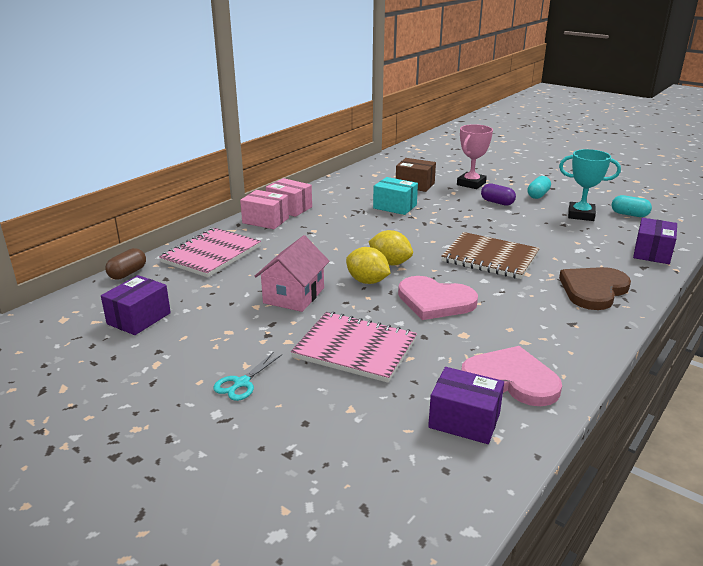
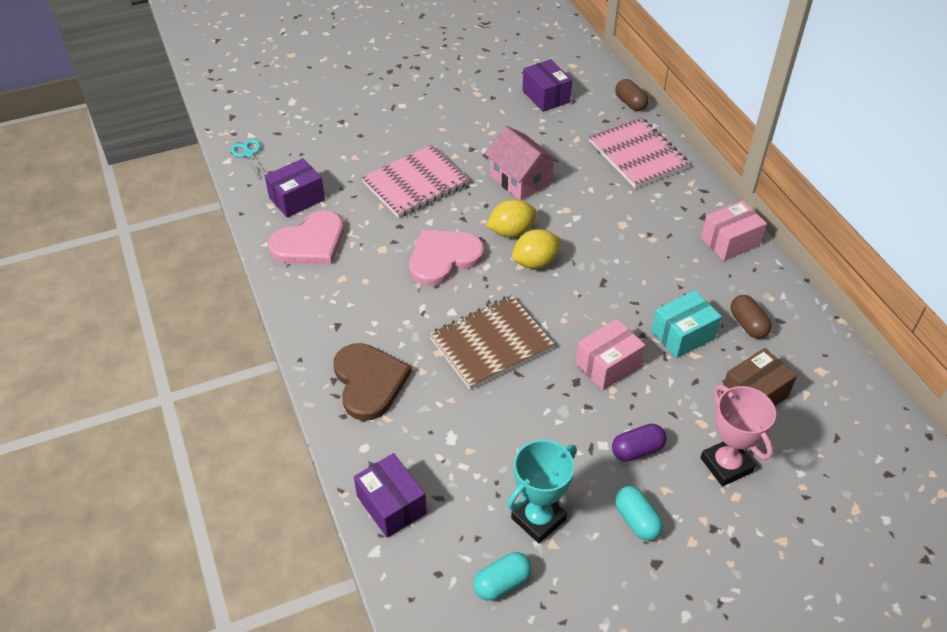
camera: 120 degrees right, 20 degrees up
(242, 383) = (423, 122): turquoise scissors -> turquoise scissors (249, 154)
(265, 220) = (702, 212): pink box -> pink box (608, 365)
(362, 193) = (748, 324): none -> brown capsule

